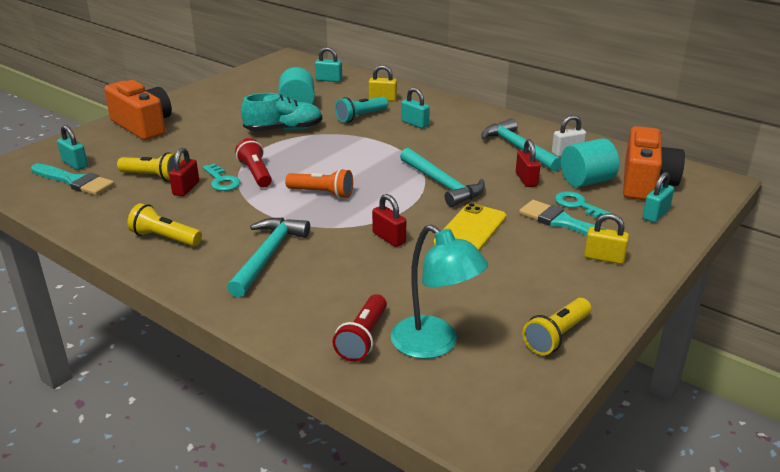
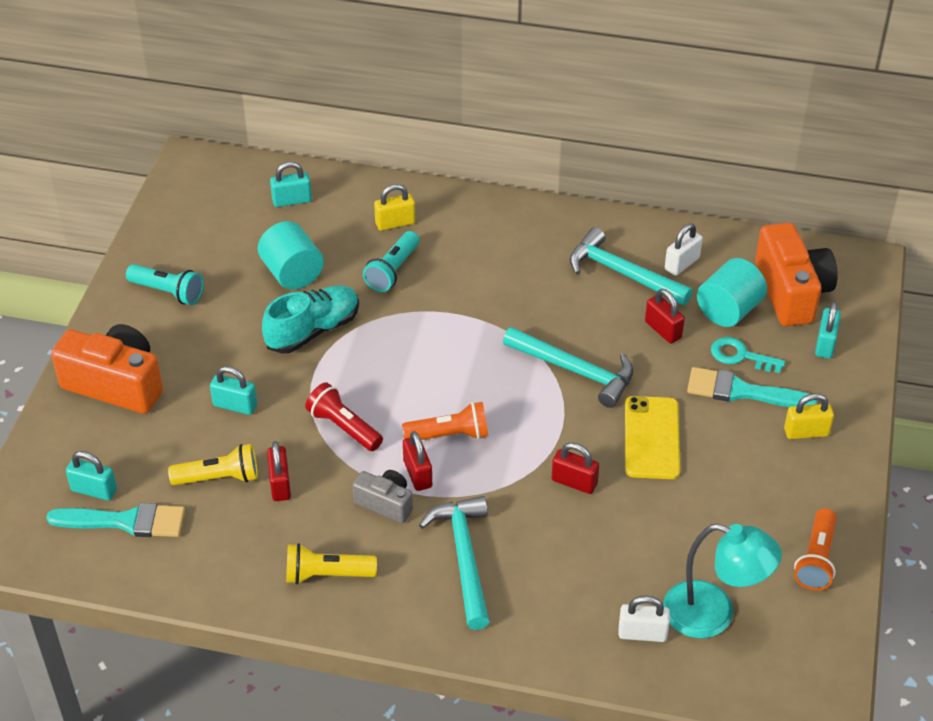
camera: 25 degrees left, 15 degrees up
(217, 98) = (168, 292): none -> turquoise flashlight
(221, 181) = (312, 455): turquoise key -> none
(243, 214) = (385, 503): none -> grey camera
(280, 206) = (417, 474): none -> red padlock
(363, 338) = (642, 633): red flashlight -> white padlock
(415, 123) = (470, 263): turquoise padlock -> turquoise padlock (235, 405)
(556, 336) = (816, 559): yellow flashlight -> orange flashlight

